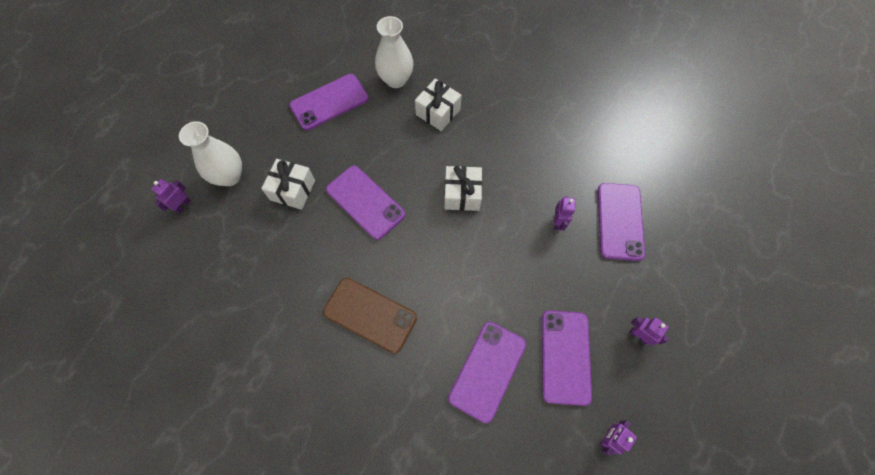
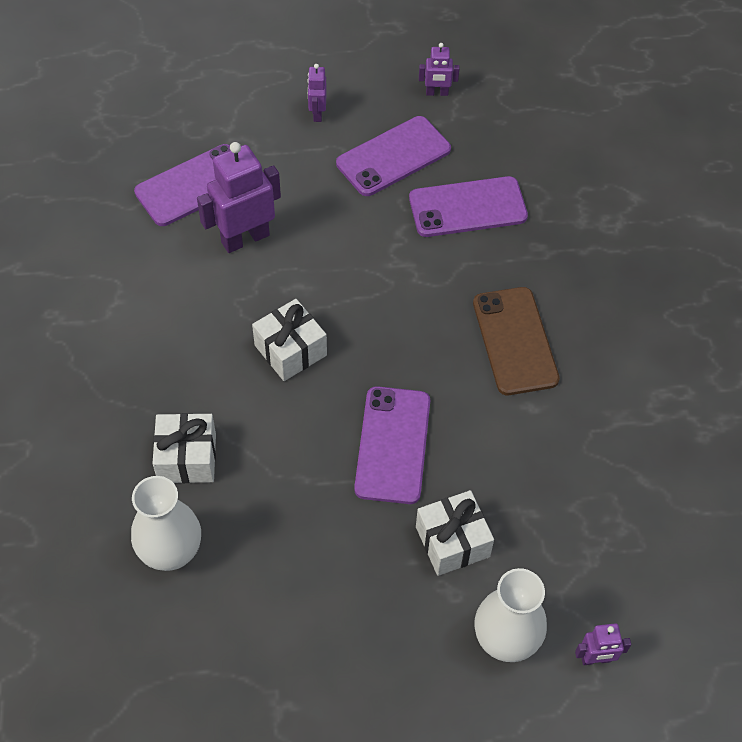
camera: 130 degrees left, 10 degrees down
(329, 102) = (282, 611): purple phone -> none
(558, 222) = (245, 238): purple robot -> purple robot, size x1.95

